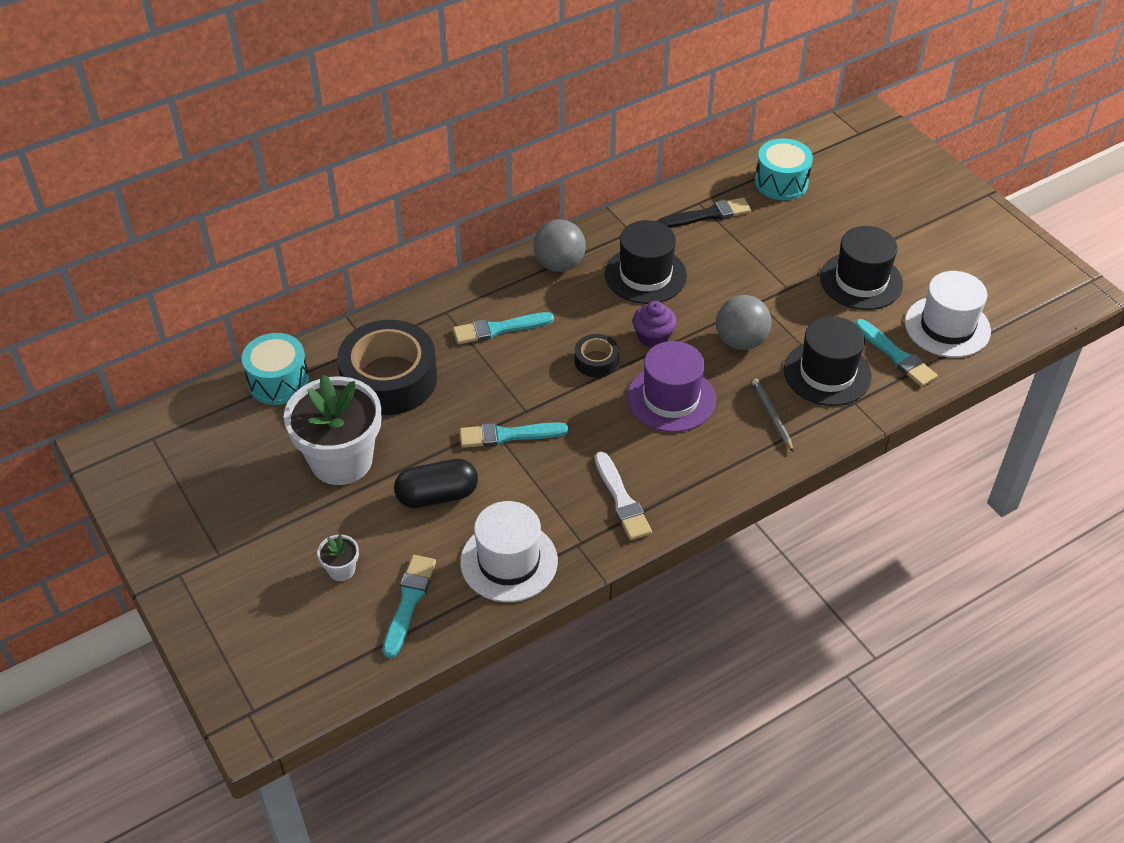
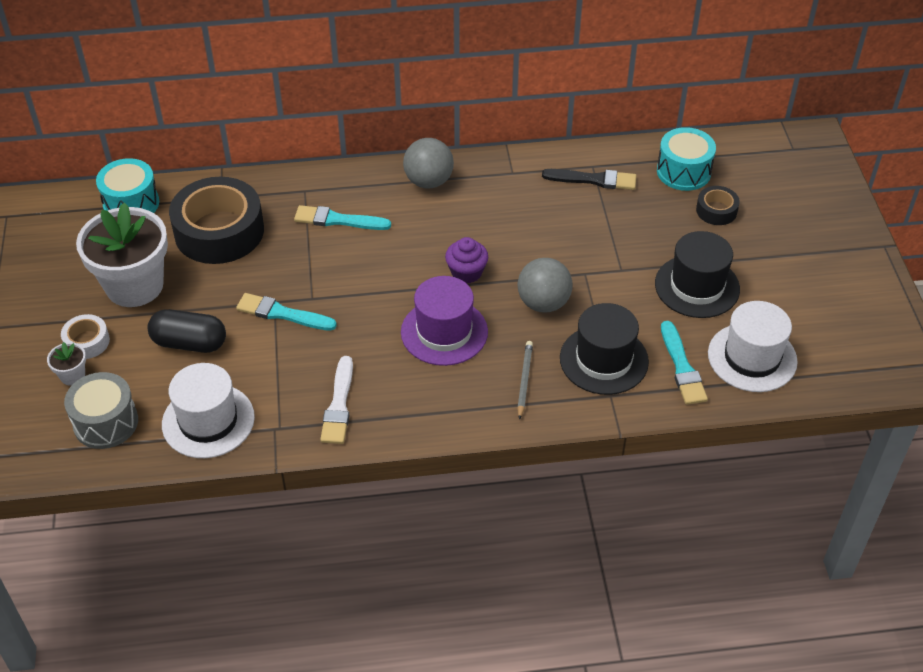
camera: 25 degrees right, 0 degrees up
(332, 532) = (87, 342): none -> white tape
(409, 602) = (106, 422): turquoise brush -> grey drum
(596, 361) = (402, 276): black tape -> black tape (716, 210)
(645, 275) = (498, 215): black hat -> none

